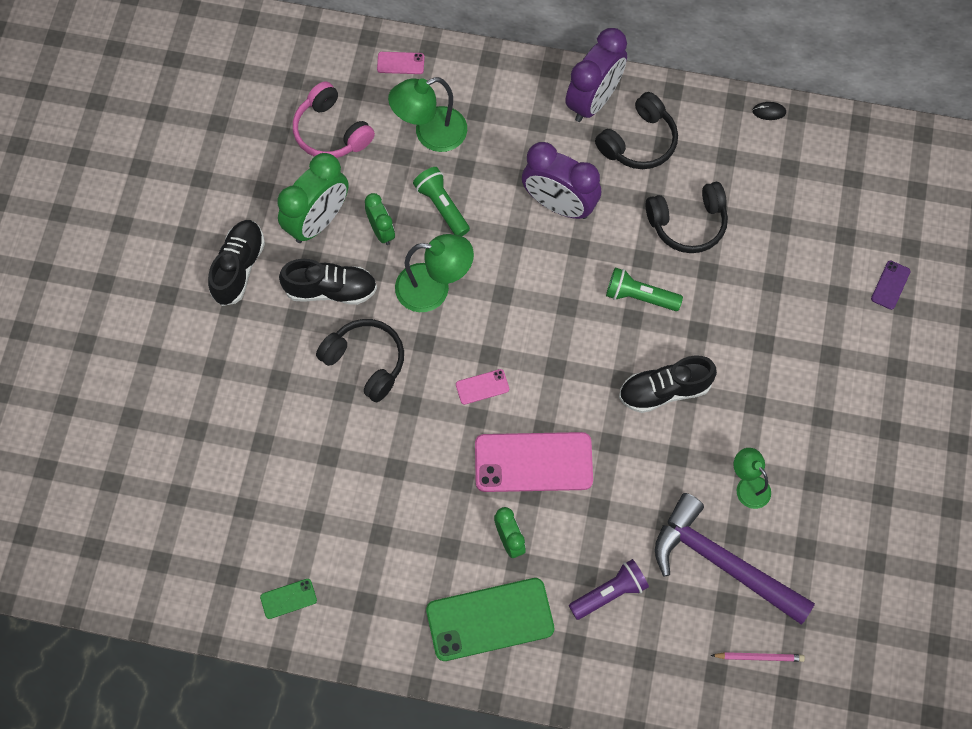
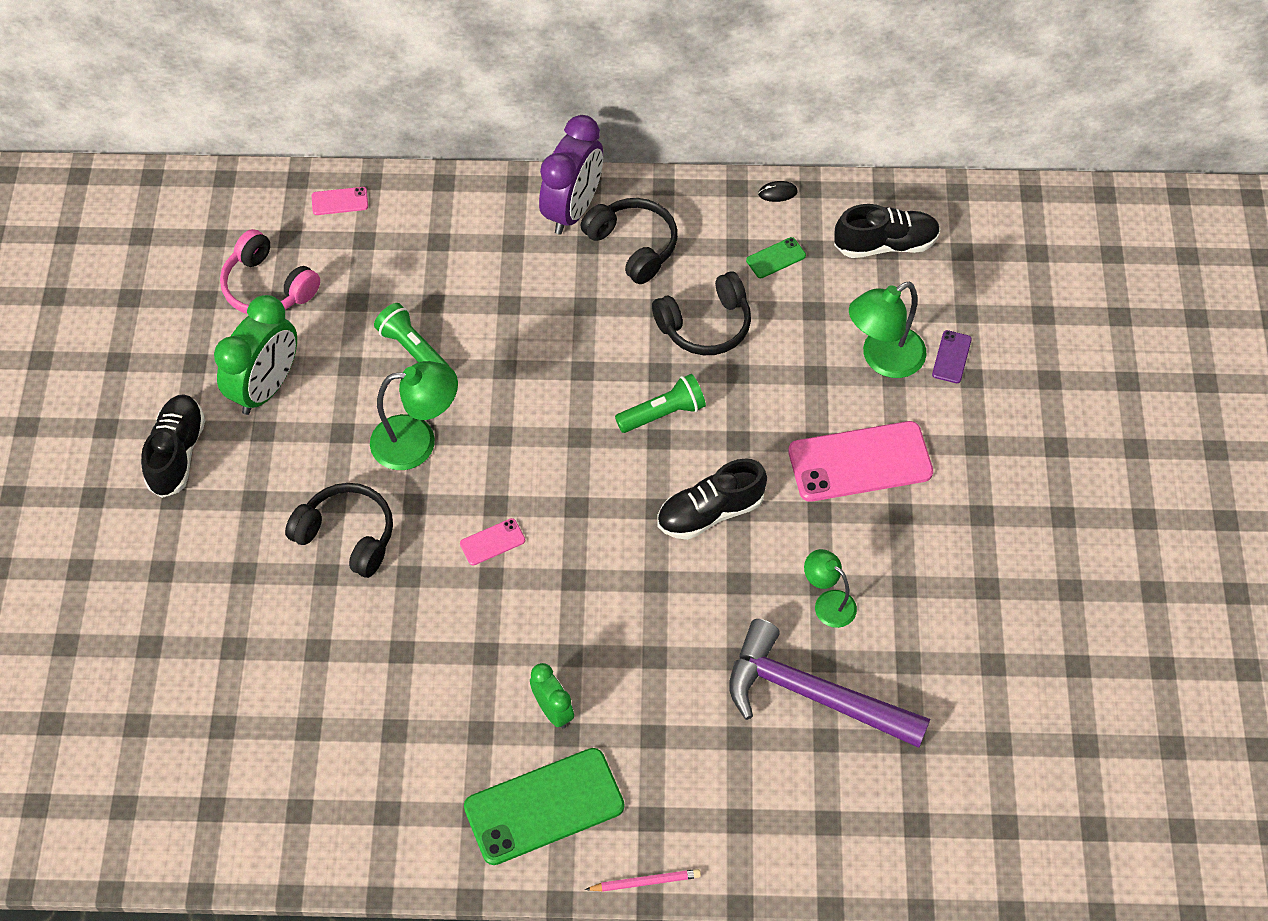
camera: 10 degrees left, 10 degrees down
(288, 598) = (291, 824): green phone -> green phone (776, 258)
(331, 290) = (293, 461): black shoe -> black shoe (885, 244)
(381, 231) = (344, 387): green clock -> none
(430, 134) = (387, 272): green lamp -> green lamp (883, 359)
(533, 462) = (567, 617): pink phone -> pink phone (860, 462)
(559, 205) = (551, 327): purple clock -> none
(609, 593) = (684, 751): purple flashlight -> none
(639, 141) = (633, 246): black headphones -> black headphones turned 75 degrees counterclockwise
(639, 296) = (663, 413): green flashlight -> green flashlight turned 150 degrees clockwise
(759, 657) = (876, 795): pink pencil -> pink pencil (645, 882)

